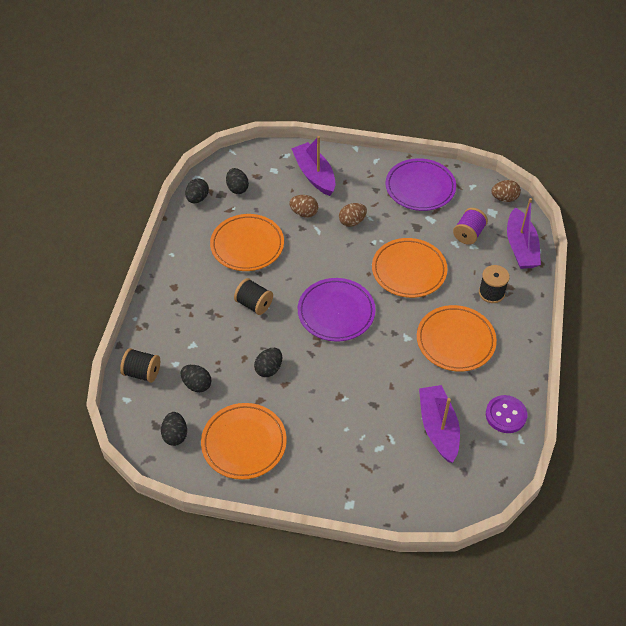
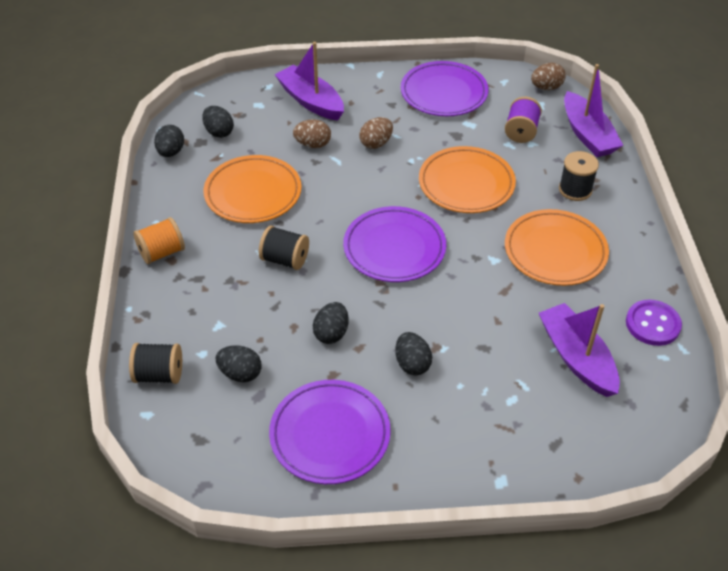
camera: 15 degrees left, 5 degrees down
(169, 280) = (162, 252): none -> orange spool
(175, 435) = (230, 446): black egg -> black egg (412, 364)
(244, 443) = (330, 434): orange plate -> purple plate

